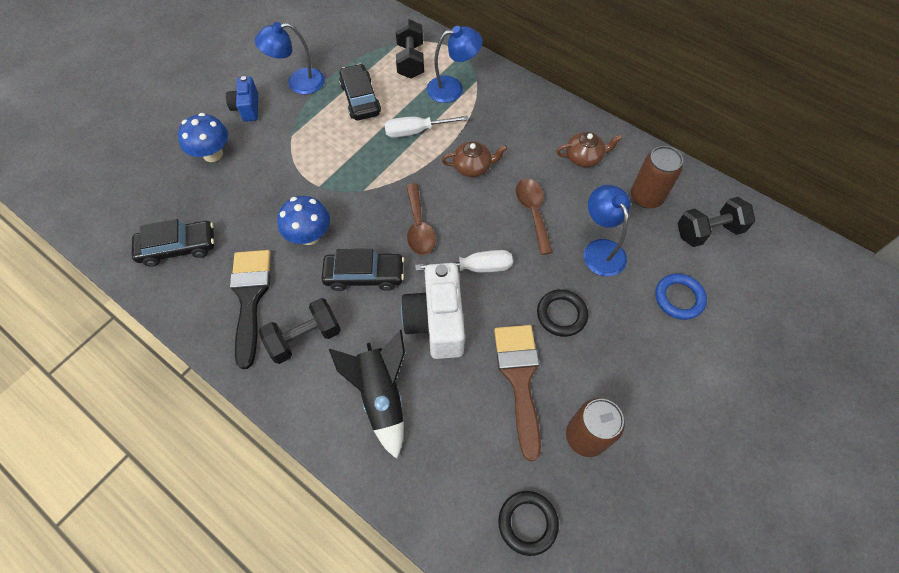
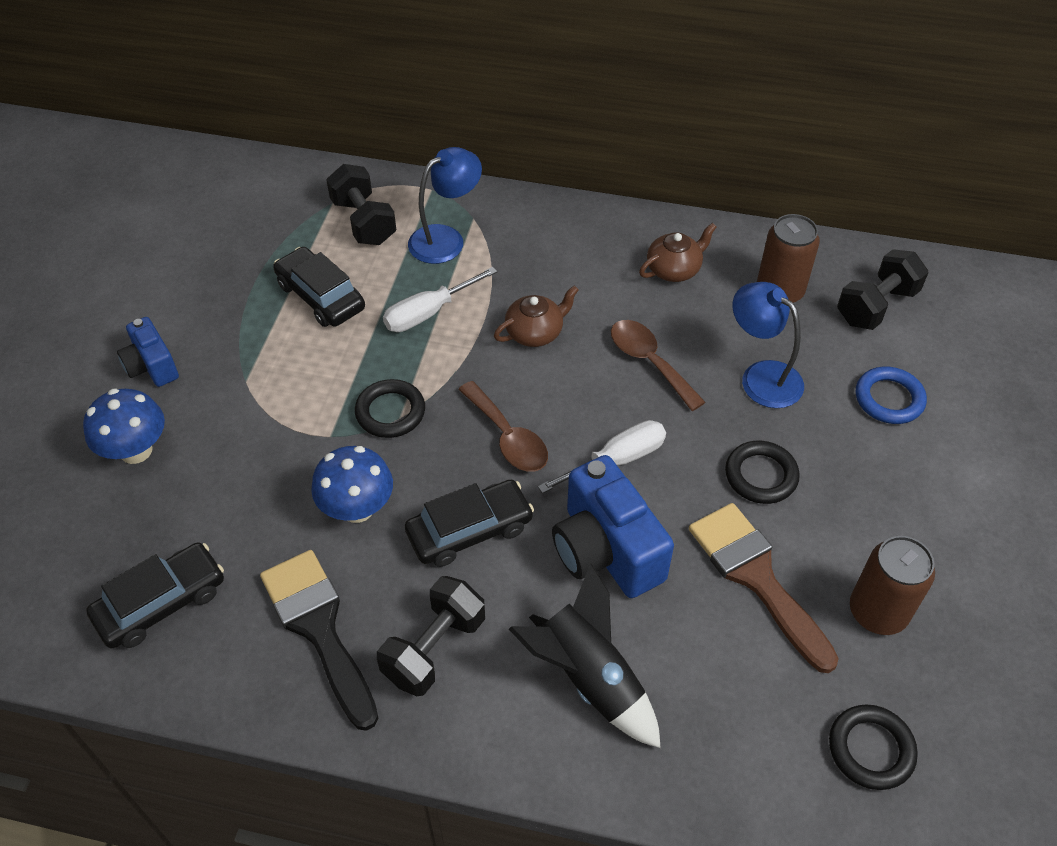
camera: 25 degrees left, 10 degrees down
(298, 83) = (212, 305): blue lamp -> none
(360, 185) = (390, 412): none -> black ring
(436, 322) = (606, 550): white camera -> blue camera

